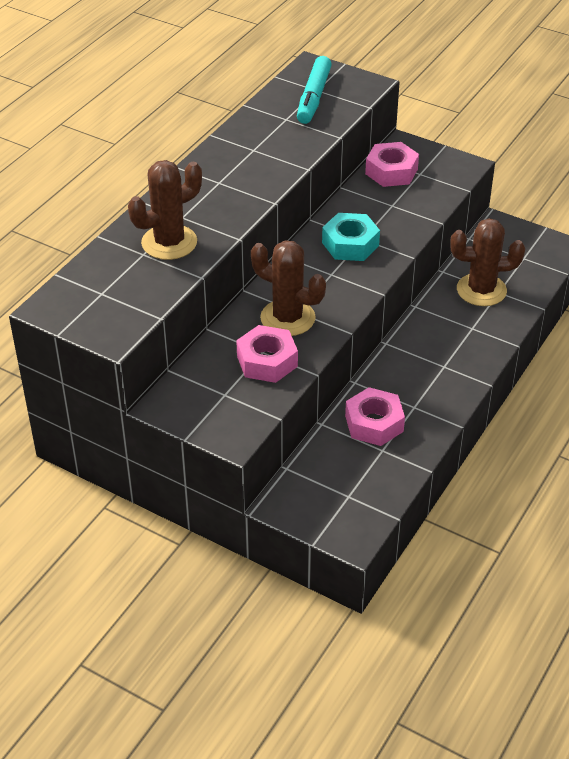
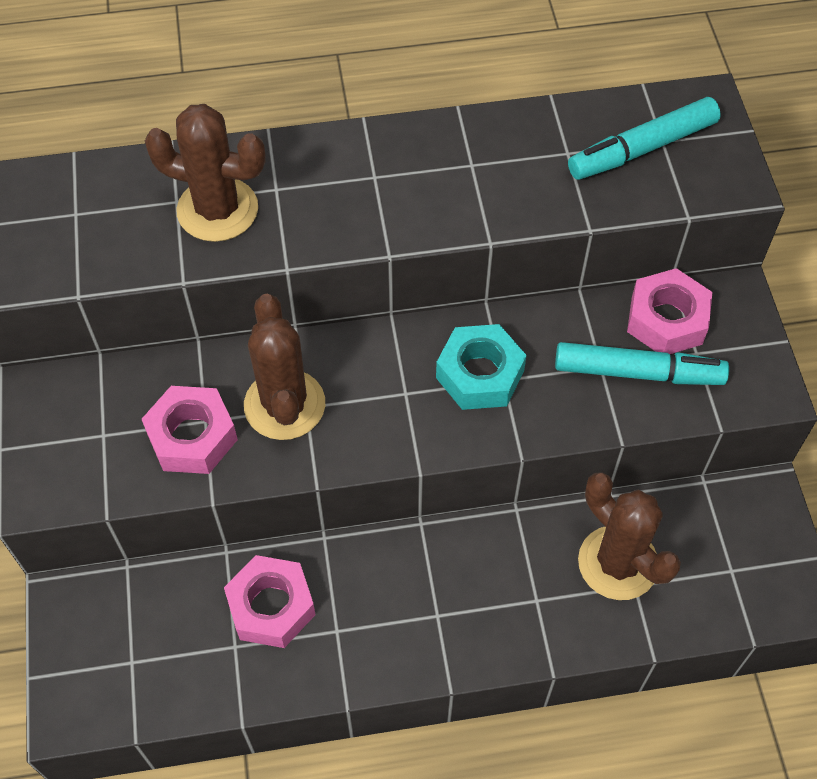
camera: 50 degrees right, 15 degrees up
(409, 196) = (638, 372): none -> turquoise marker

